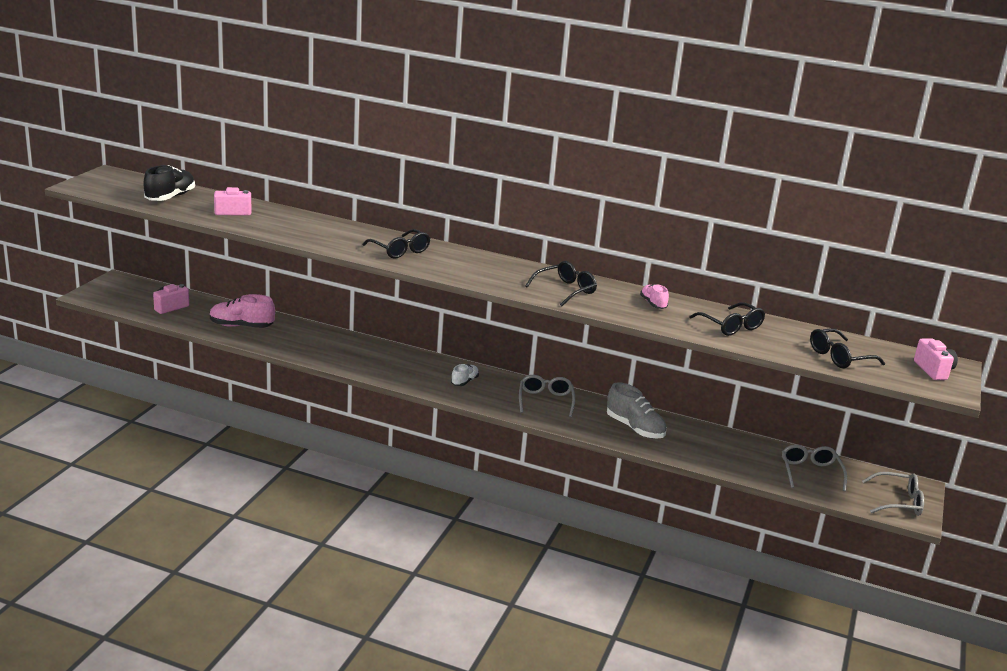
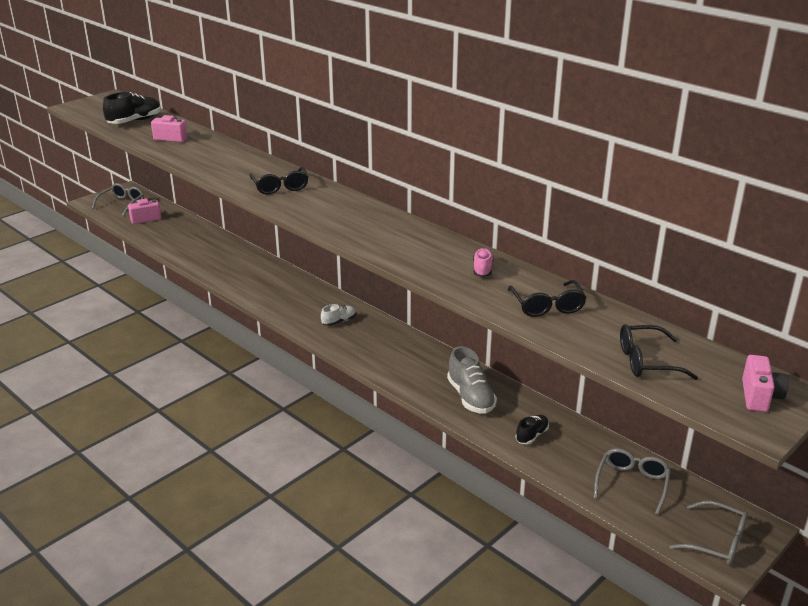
camera: 25 degrees right, 5 degrees up
(241, 326) = (188, 242): pink shoe -> none
(545, 401) = (402, 353): grey glasses -> grey glasses (122, 204)
(565, 290) = (402, 244): black glasses -> none
(708, 450) = (532, 435): none -> black shoe

